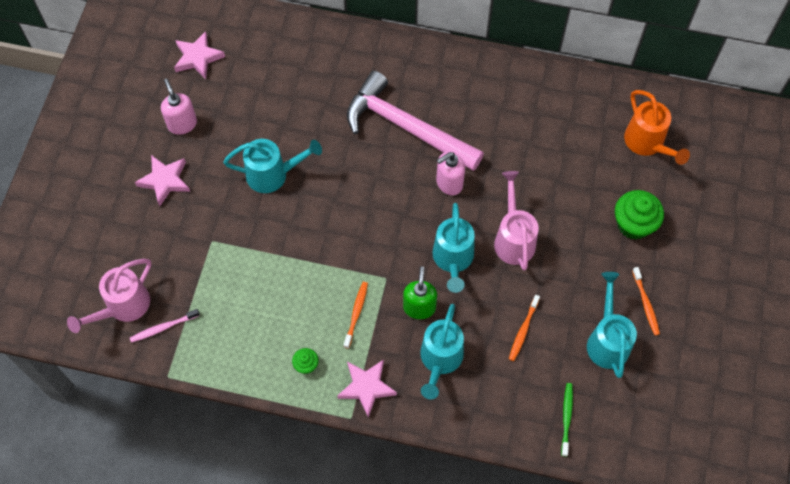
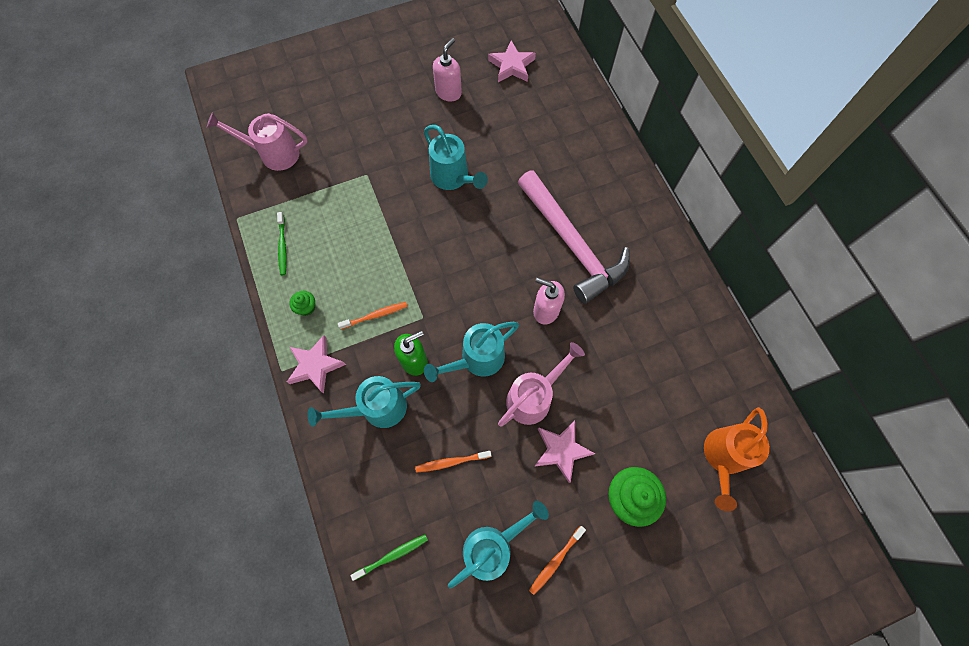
camera: 55 degrees right, 5 degrees up
(163, 327) = (274, 190): pink toothbrush -> none
(165, 181) = (393, 112): pink star -> pink star (561, 450)
(230, 352) = (282, 246): none -> green toothbrush
(406, 127) = (571, 244): pink hammer -> pink hammer turned 150 degrees clockwise

